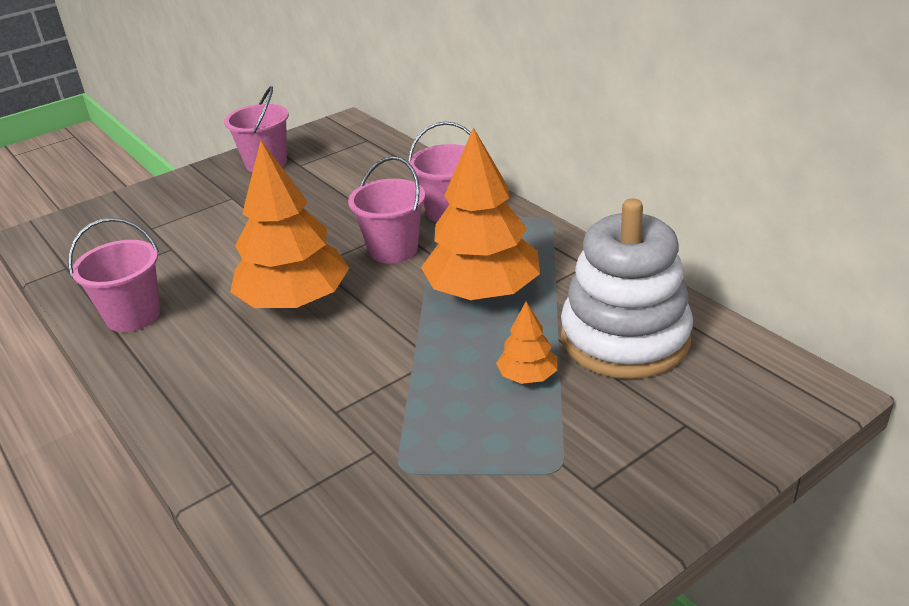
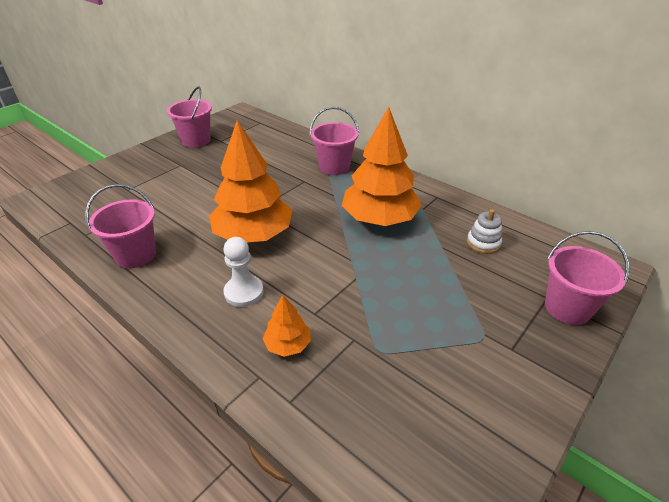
camera: 15 degrees left, 5 degrees up
(253, 376) = (244, 292): none -> white pawn
(393, 249) = (308, 194): pink bucket -> pink bucket (567, 308)
(528, 376) = (434, 274): orange tree -> orange tree (288, 344)
(625, 338) = (483, 243): white stacking toy -> white stacking toy, size x0.41

